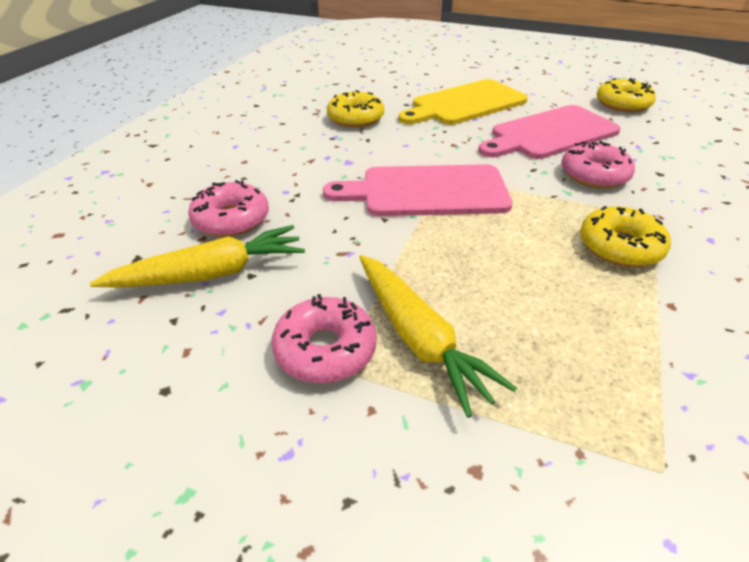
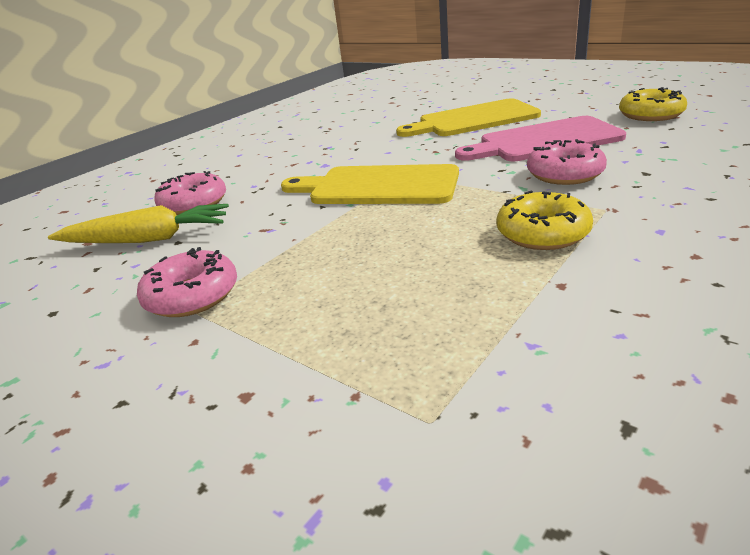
camera: 20 degrees right, 10 degrees down
(355, 118) = (358, 133): yellow donut -> none
(418, 338) = (277, 293): yellow carrot -> none
(427, 192) = (378, 186): pink cutting board -> yellow cutting board

